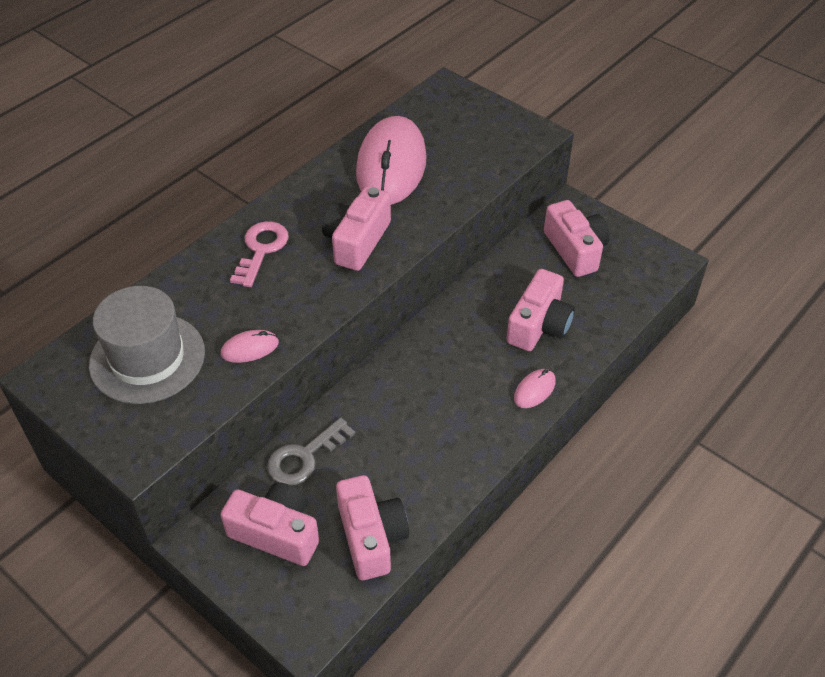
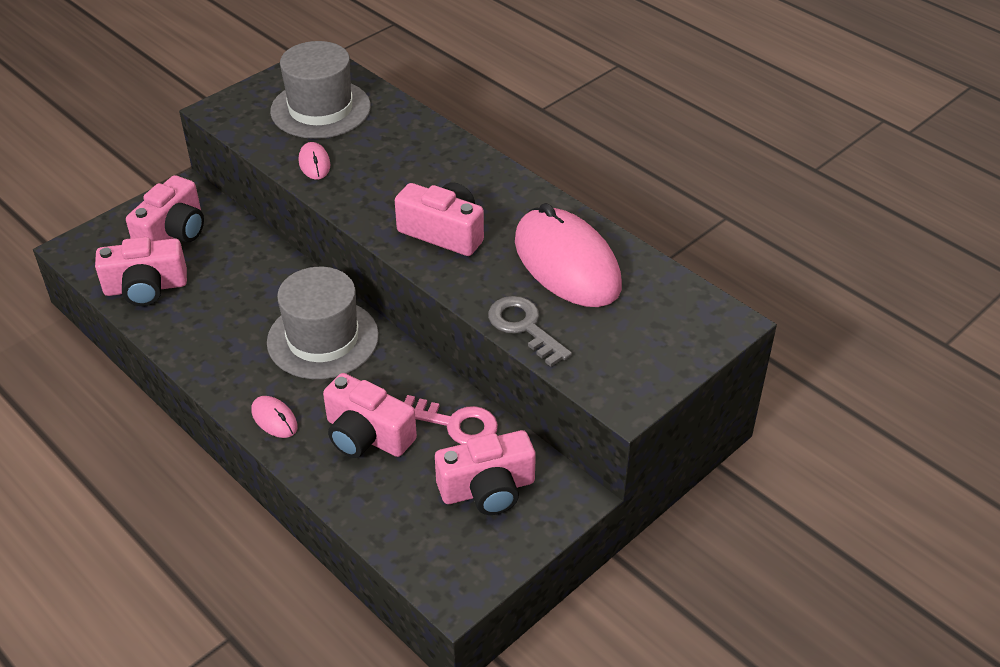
camera: 95 degrees right, 5 degrees down
(261, 250) = (443, 169): pink key -> pink key (456, 423)
(304, 457) = (245, 249): grey key -> grey key (524, 327)
(391, 166) = (567, 263): pink mouse -> pink mouse turned 45 degrees clockwise
(431, 371) = (323, 339): none -> grey hat

